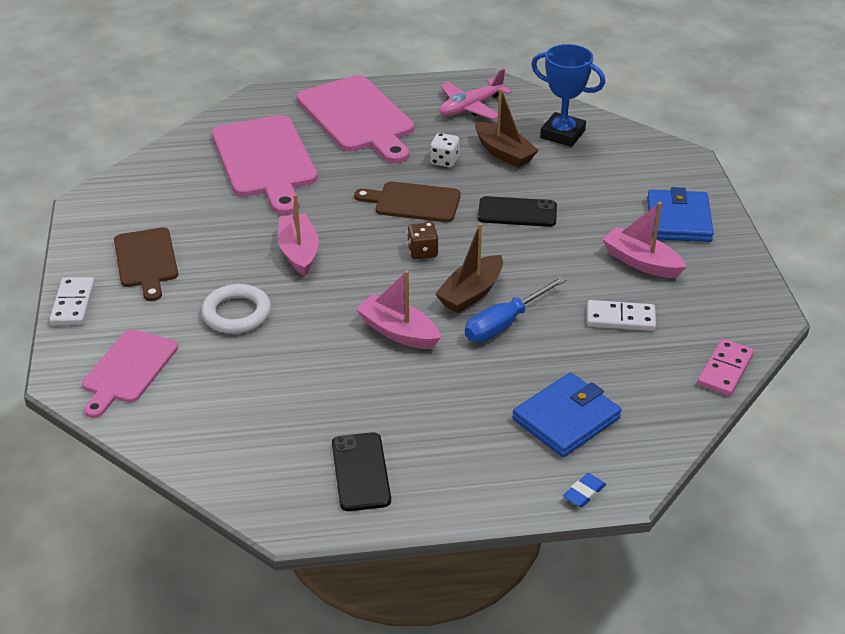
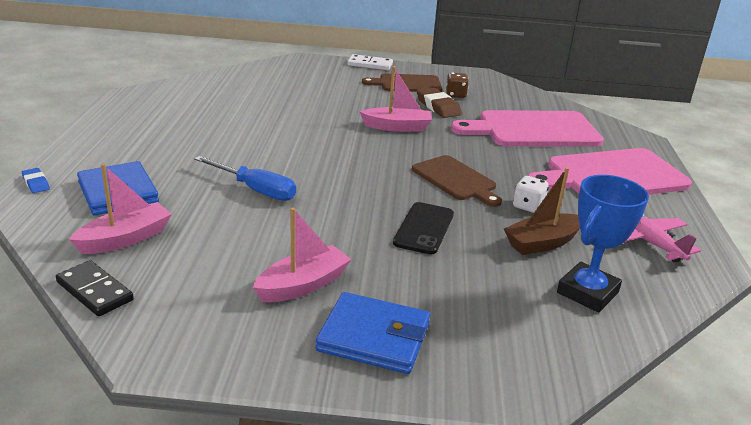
camera: 100 degrees right, 10 degrees down
(128, 370) = (297, 72): pink cutting board -> none
(220, 229) = (438, 106): none -> brown eraser
(236, 313) = (333, 101): white ring -> none
(361, 472) = (145, 117): black phone -> none
(398, 332) = (276, 147): pink boat -> pink boat (125, 239)
(413, 202) = (456, 180): brown cutting board -> brown cutting board turned 120 degrees clockwise
(422, 252) = (376, 172): brown dice -> brown dice (456, 95)
(471, 293) = (306, 183): brown boat -> none
(504, 323) = (255, 190): blue screwdriver -> blue screwdriver turned 150 degrees clockwise
(620, 318) = (220, 248): white domino -> none
(725, 370) = (95, 291): pink domino -> black domino

